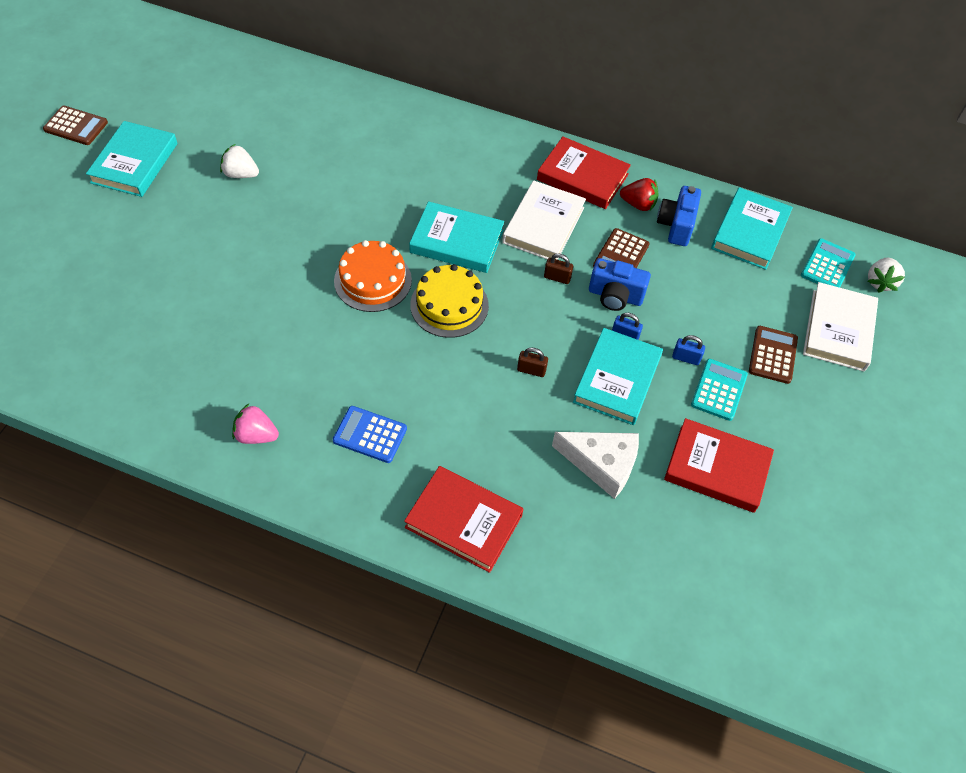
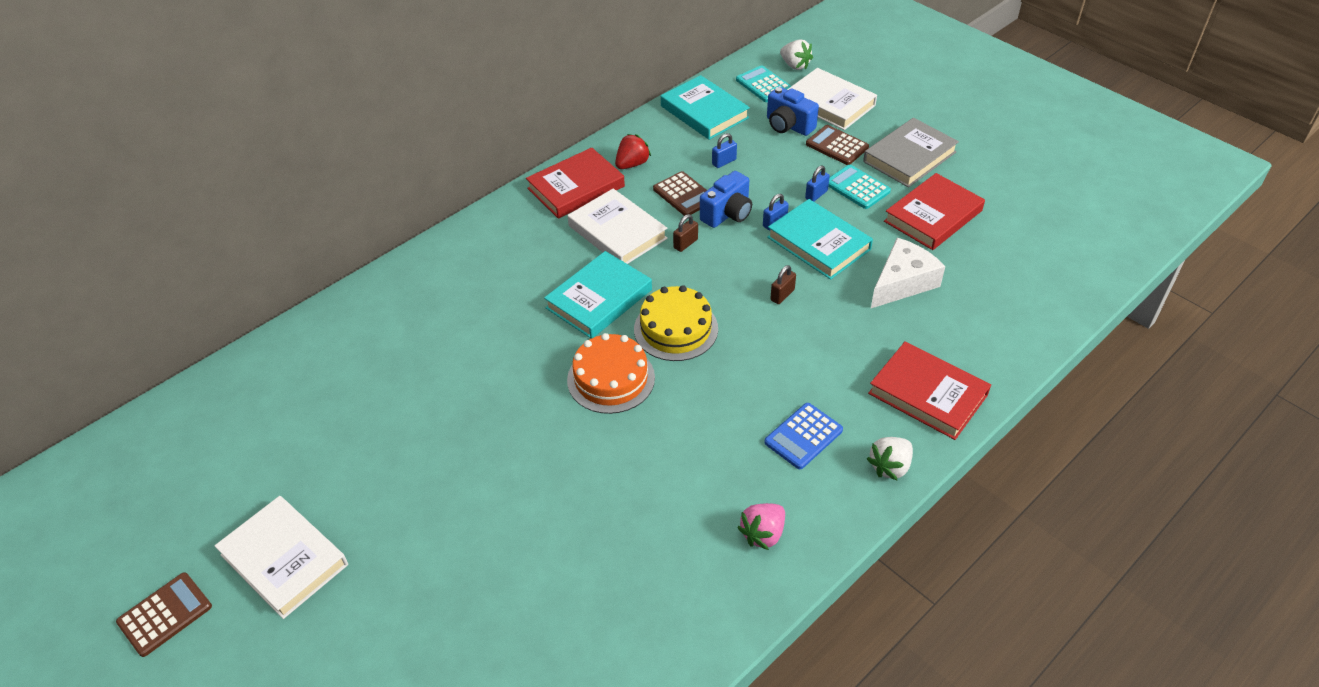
camera: 60 degrees left, 10 degrees down
(135, 163) = (284, 559): turquoise book -> white book
(241, 174) = (382, 453): white strawberry -> white strawberry (890, 467)
(464, 521) = (928, 394): red book -> red book turned 75 degrees clockwise
(676, 225) = (671, 150): blue camera -> blue camera (788, 126)
(686, 270) = (724, 162): none -> blue padlock
(798, 424) = (909, 157): none -> grey book

